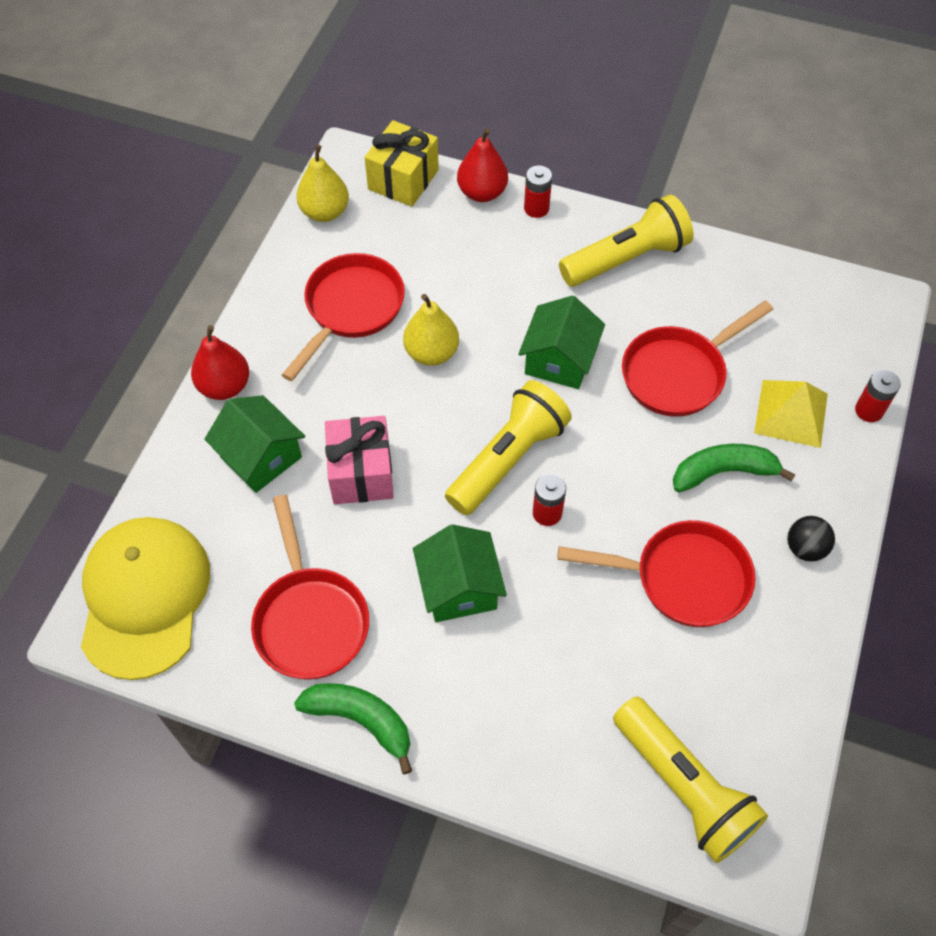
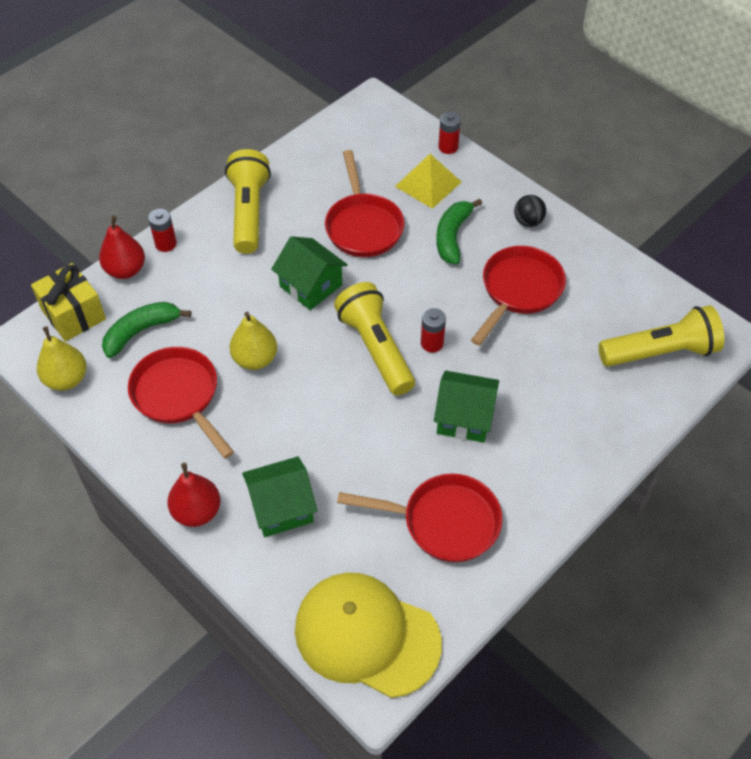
camera: 65 degrees left, 5 degrees down
(361, 473) = (336, 443): pink gift -> none
(361, 720) = (539, 517): green banana -> green banana (141, 331)

